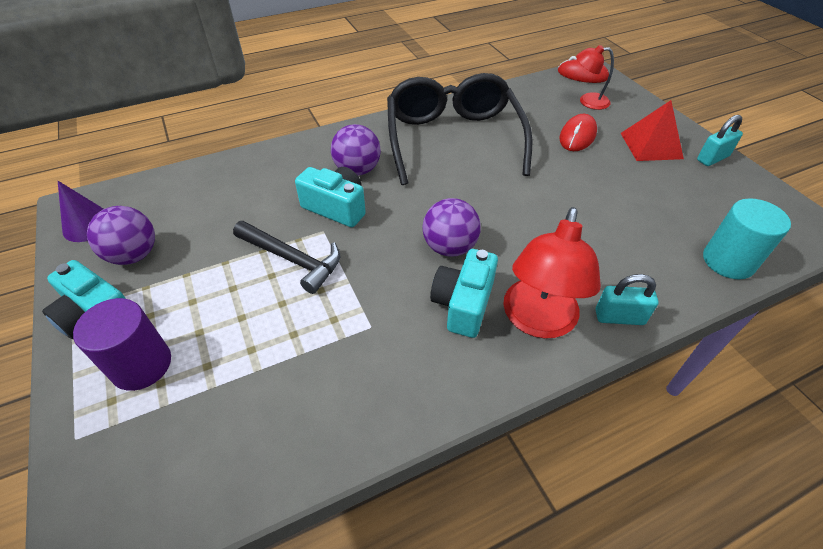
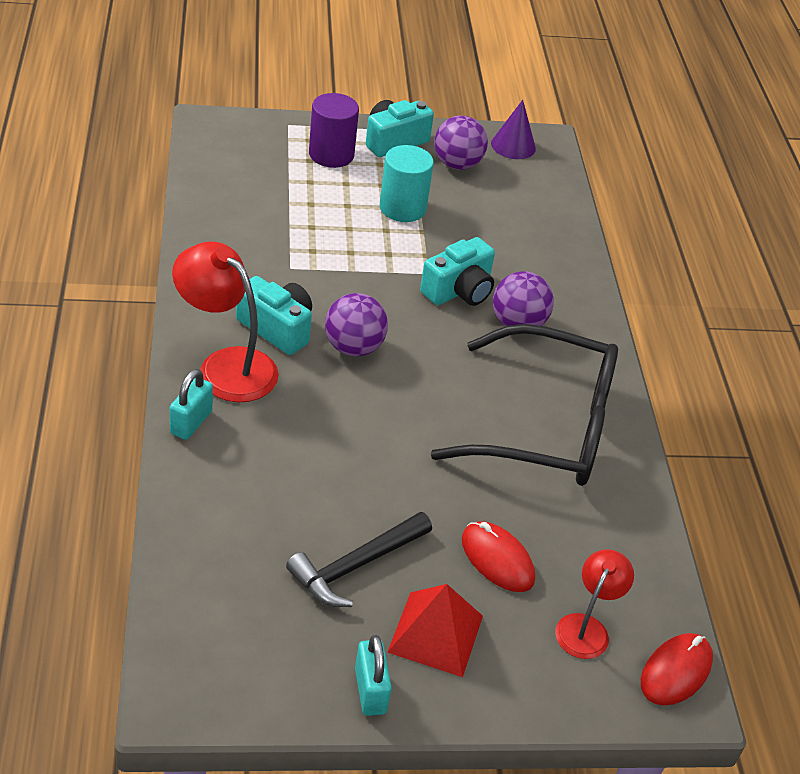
camera: 105 degrees right, 5 degrees down
(292, 259) = (398, 245): black hammer -> black hammer (355, 566)
(728, 261) = (193, 558): turquoise cylinder -> turquoise cylinder (402, 208)

